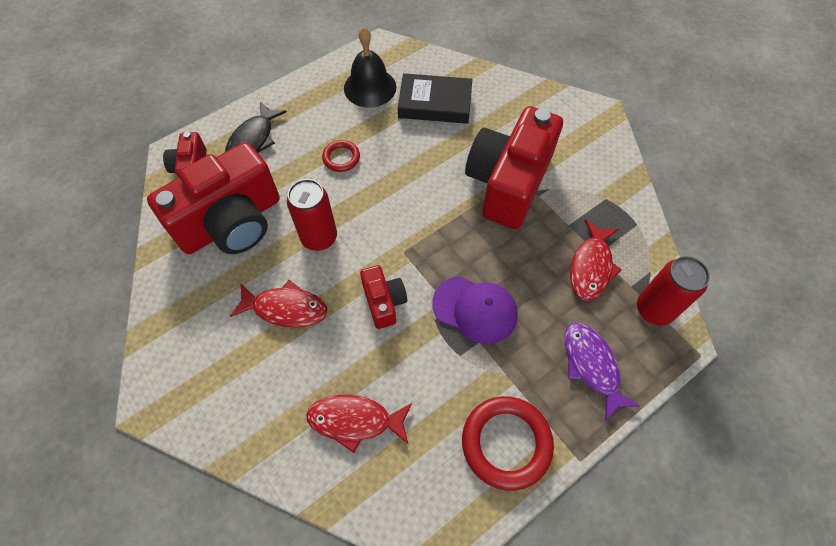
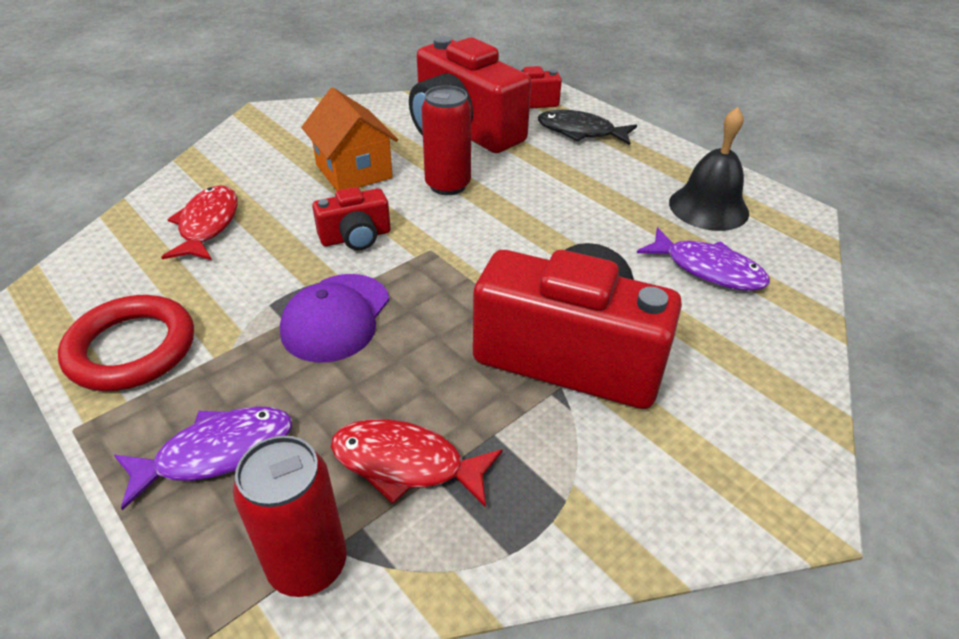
camera: 85 degrees right, 20 degrees down
(286, 308) = (354, 171): red fish -> orange house
(341, 158) = (573, 192): red ring -> none
(435, 103) = (708, 269): black book -> purple fish

